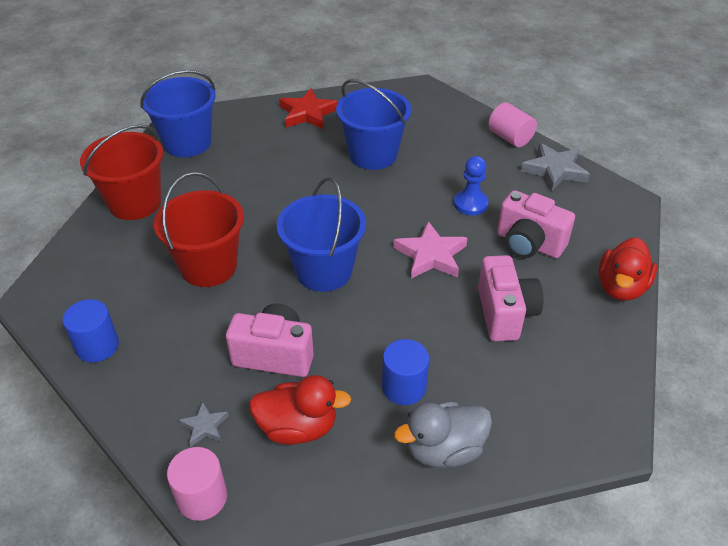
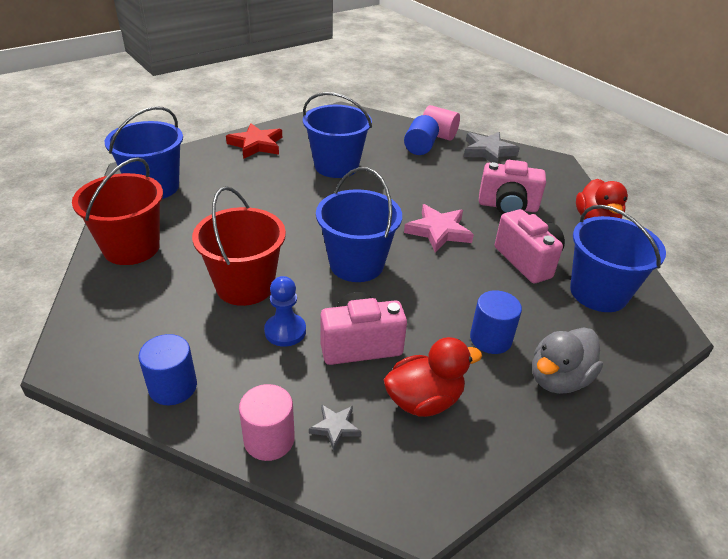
camera: 25 degrees left, 5 degrees down
(202, 498) = (377, 494): pink cylinder -> pink cylinder (269, 439)
(470, 204) = (442, 187): blue pawn -> blue pawn (285, 331)
(478, 150) = (420, 147): none -> blue cylinder
(559, 371) = (598, 293): none -> blue bucket

